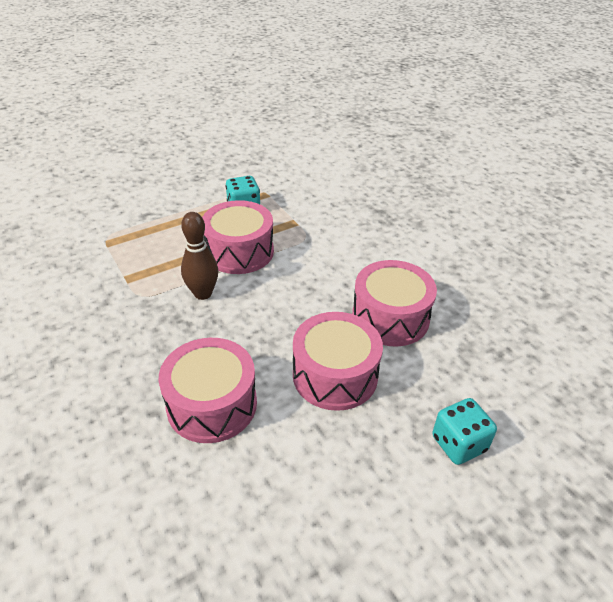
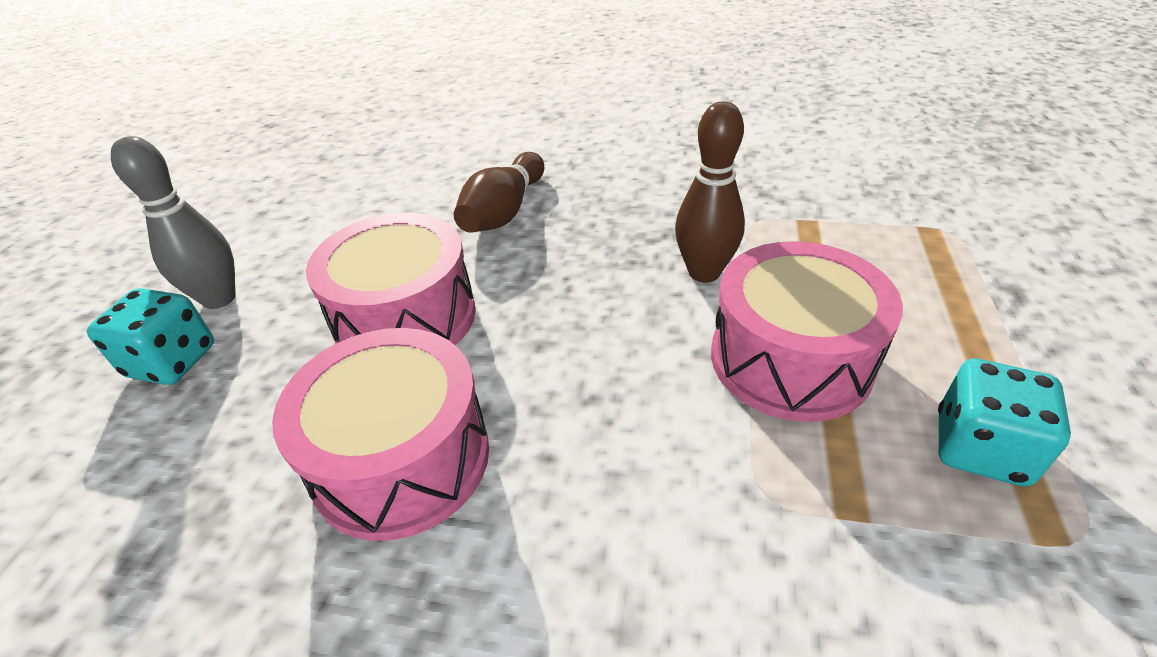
camera: 135 degrees right, 0 degrees up
(212, 404) = (504, 212): pink drum -> brown bowling pin
(415, 477) = (219, 298): none -> grey bowling pin

